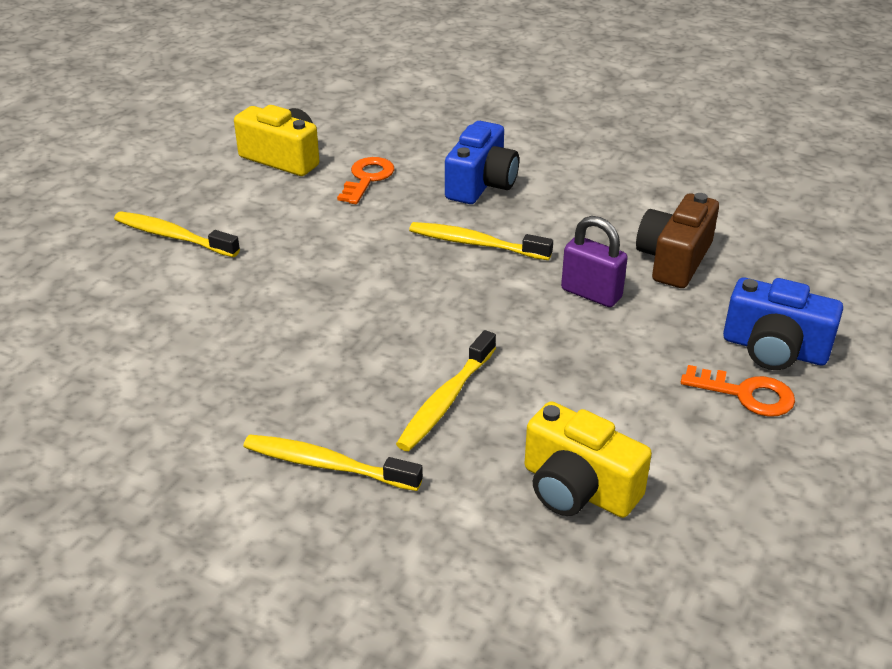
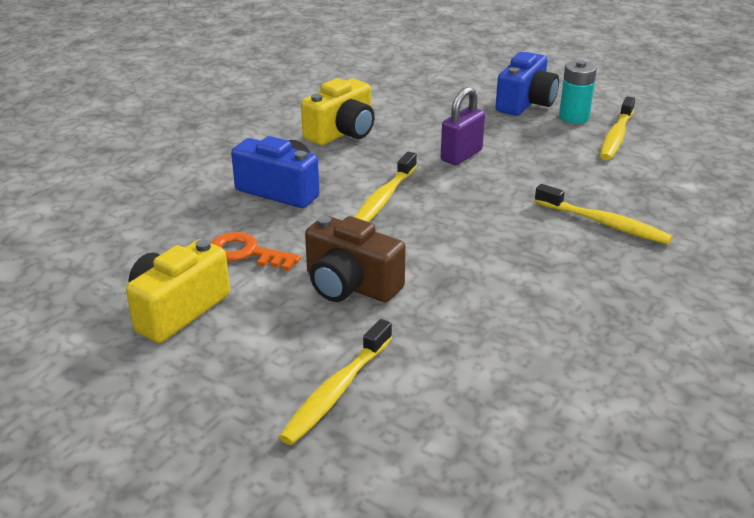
camera: 85 degrees left, 5 degrees down
(327, 465) = (696, 279): yellow toothbrush -> yellow toothbrush (616, 136)
(577, 489) = (684, 180): yellow camera -> yellow camera (342, 133)
(674, 260) = (418, 121): brown camera -> brown camera (350, 285)
(746, 394) = (574, 117): orange key -> turquoise battery

